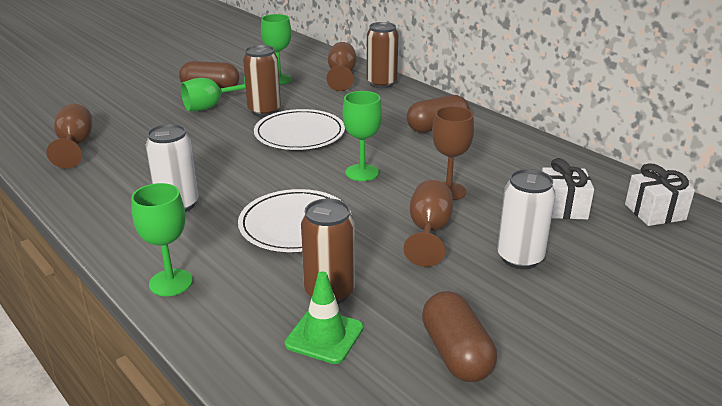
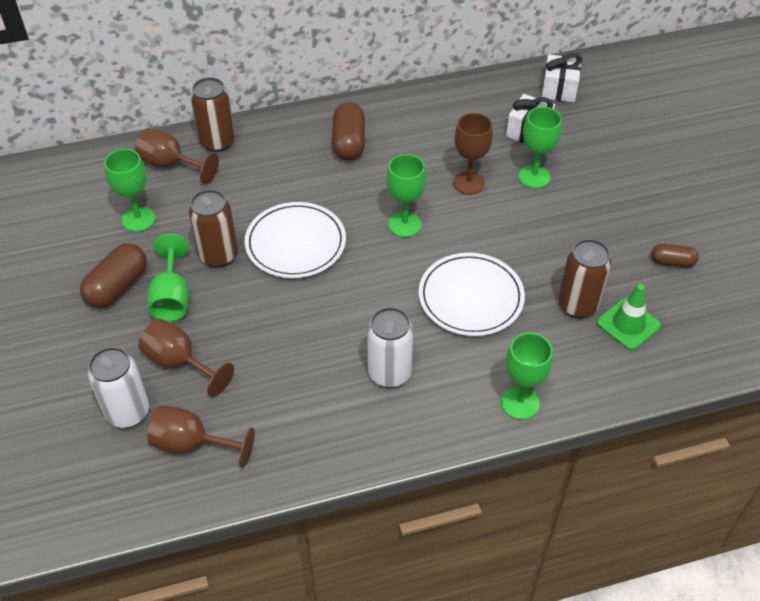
camera: 65 degrees left, 20 degrees up
(429, 232) = (524, 219): brown goblet -> brown goblet (180, 363)
(456, 353) = (672, 262): brown capsule -> brown capsule, size x0.59
(497, 225) = (534, 177): none -> green goblet
(520, 258) = (582, 184): white can -> white can (128, 412)

